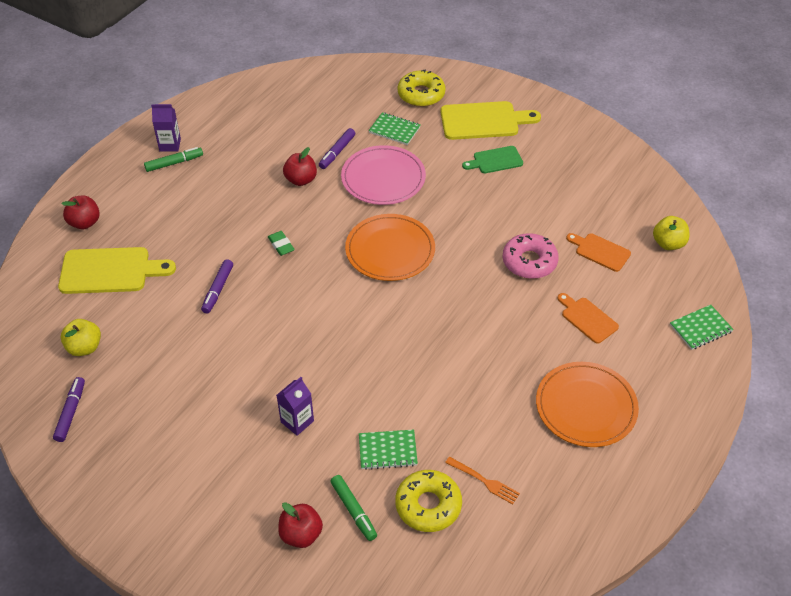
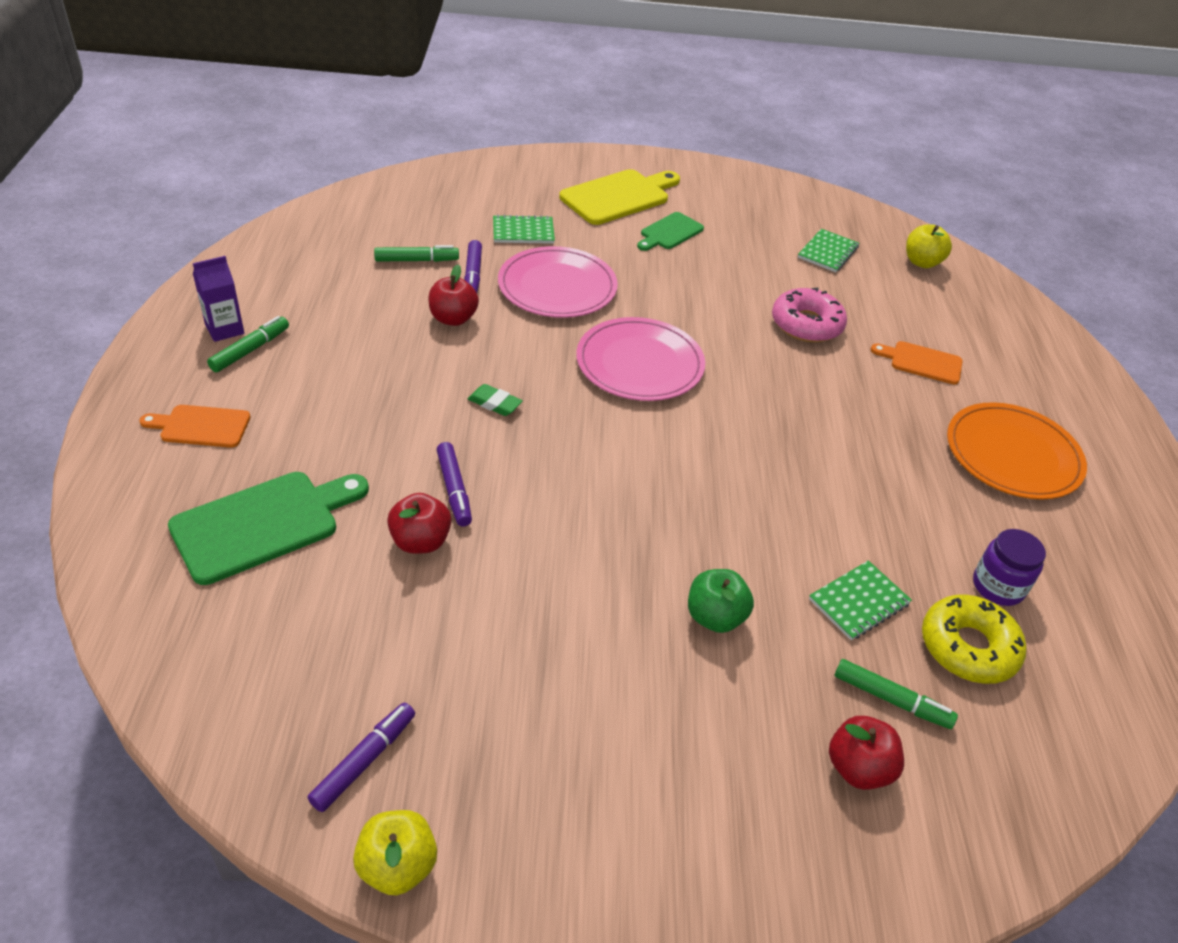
camera: 35 degrees left, 5 degrees down
(71, 412) = (364, 761): purple marker -> purple marker turned 60 degrees clockwise
(84, 347) = (309, 651): yellow apple -> yellow apple (397, 866)
(85, 223) = (165, 471): red apple -> red apple (420, 541)
(110, 271) = (263, 524): yellow cutting board -> green cutting board
(297, 421) = (715, 617): purple carton -> green apple
(310, 131) = (416, 260): none -> green marker
(390, 250) = (639, 363): orange plate -> pink plate
(421, 94) = (521, 187): yellow donut -> none
(484, 481) = (998, 586): orange fork -> purple jar
(600, 251) = (866, 290): orange cutting board -> orange cutting board (201, 426)
(700, 328) = (1033, 333): green notebook -> green notebook (828, 252)

